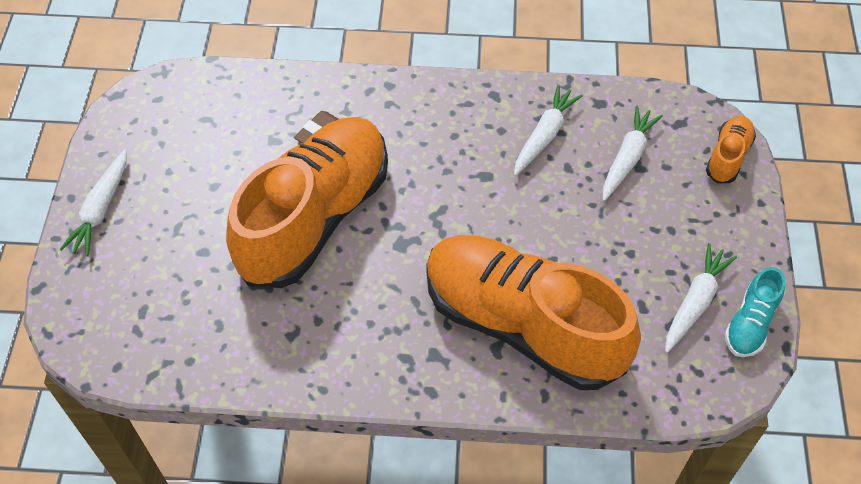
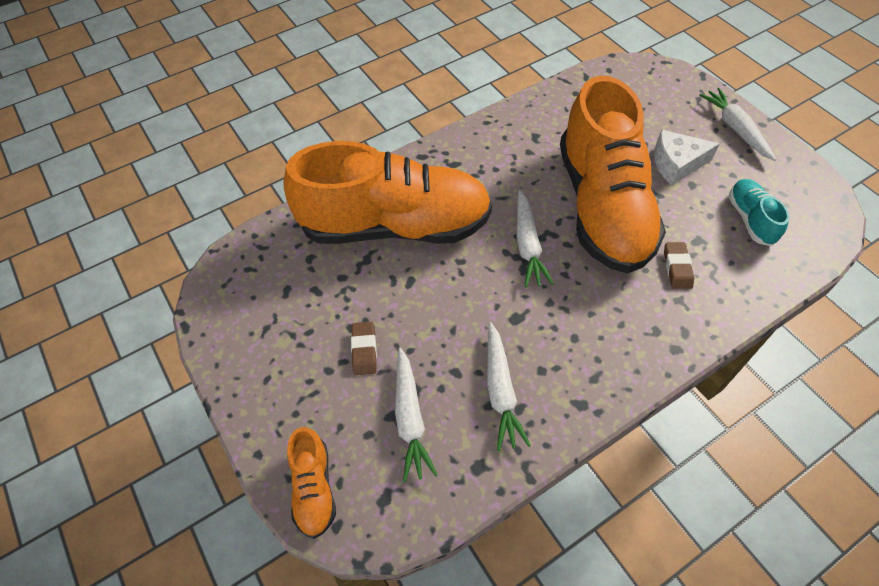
camera: 145 degrees right, 0 degrees up
(201, 212) = (676, 164): none -> white cheese
(631, 227) = (364, 350): none -> brown eraser
(694, 303) = (275, 318): white carrot -> white carrot (527, 244)
(750, 323) = (222, 328): turquoise shoe -> turquoise shoe (750, 219)

